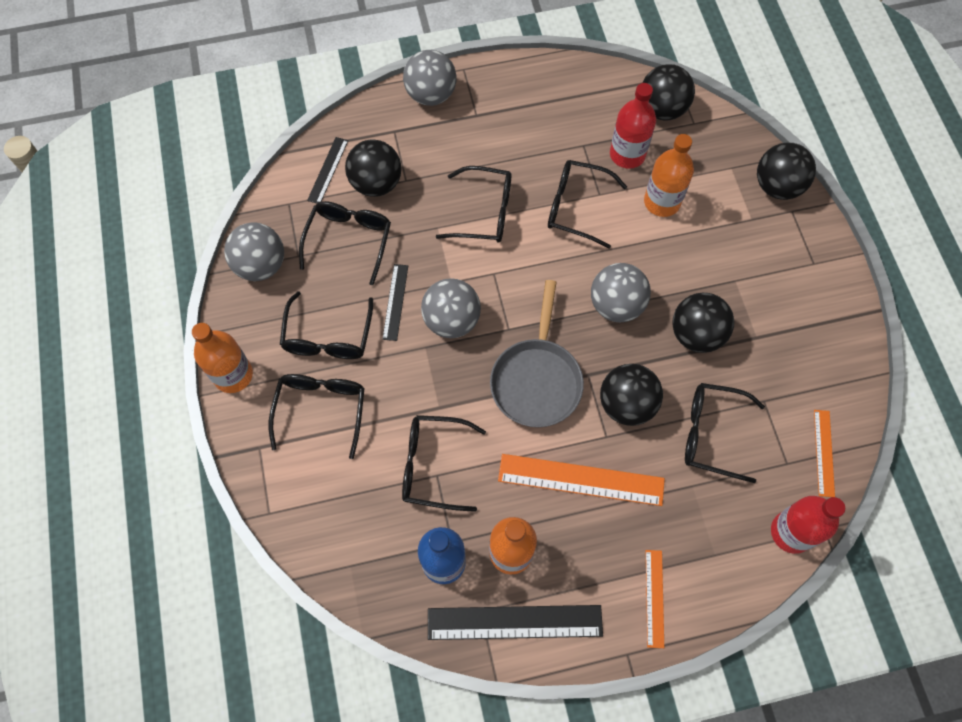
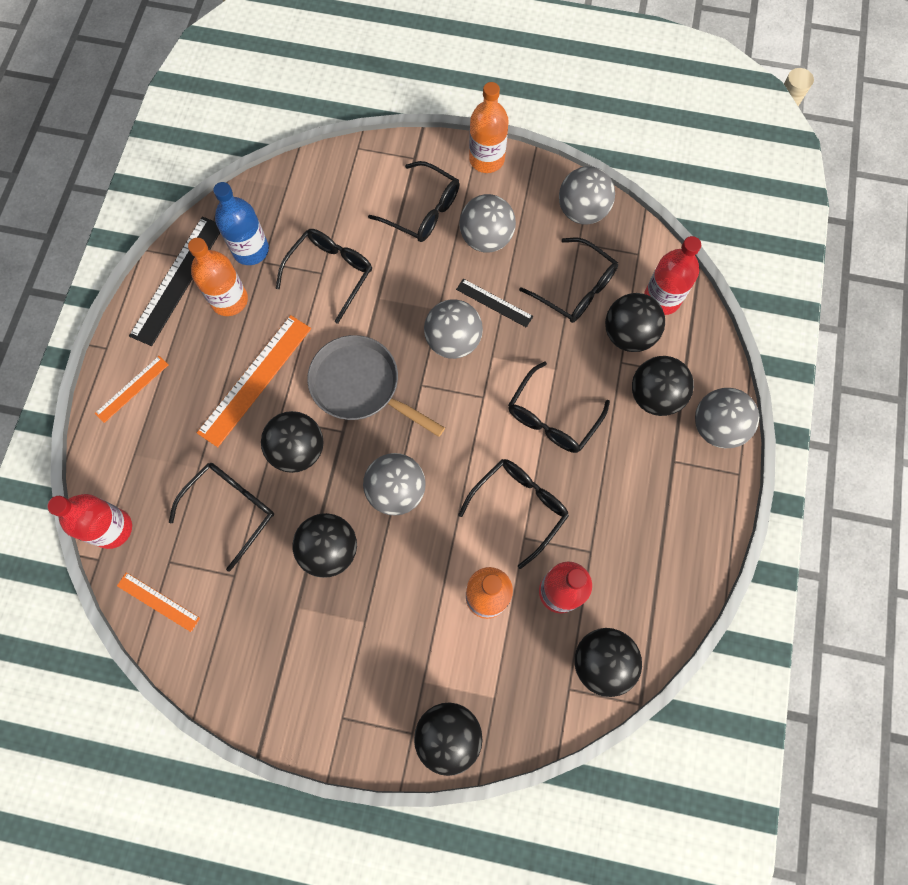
camera: 115 degrees right, 5 degrees up
(328, 170) = (662, 299): black ruler -> red bottle
(328, 337) = (486, 238): black glasses -> grey ball
(425, 145) = (655, 396): none -> black ball
(654, 598) = (132, 389): orange ruler -> orange ruler turned 75 degrees counterclockwise

